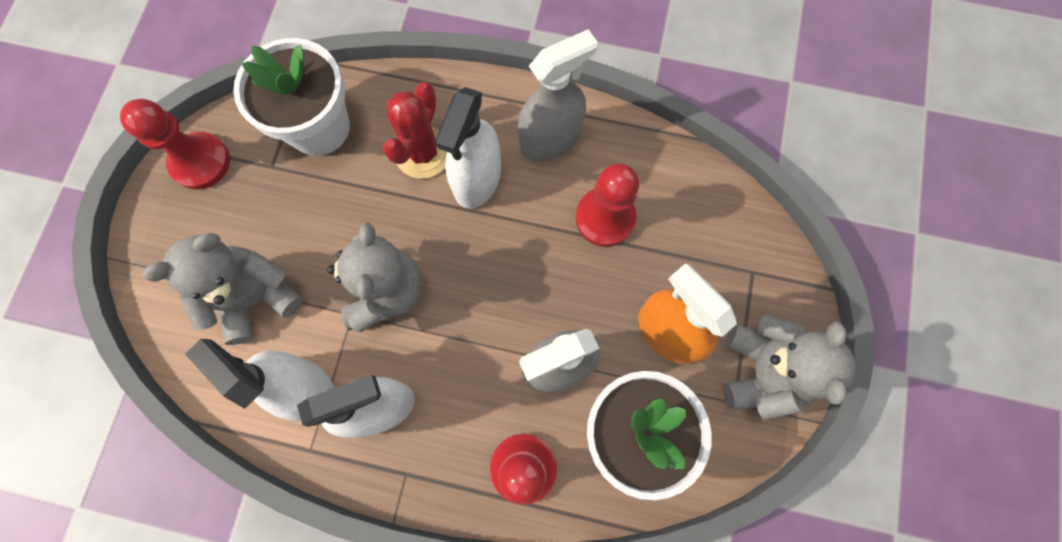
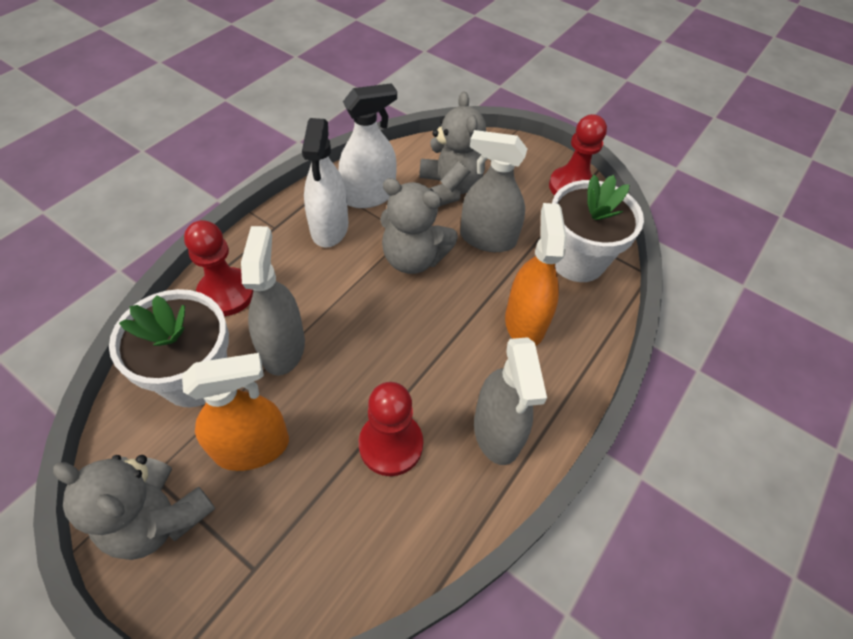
camera: 110 degrees right, 20 degrees down
(323, 225) = (487, 239): none -> grey spray bottle
(423, 153) = (525, 322): red cactus -> orange spray bottle
(477, 179) = (481, 353): white spray bottle -> none

